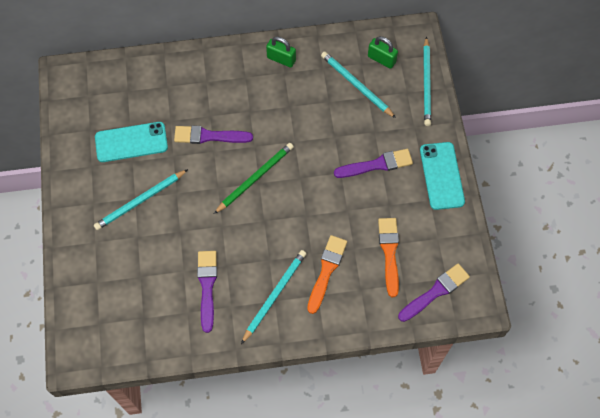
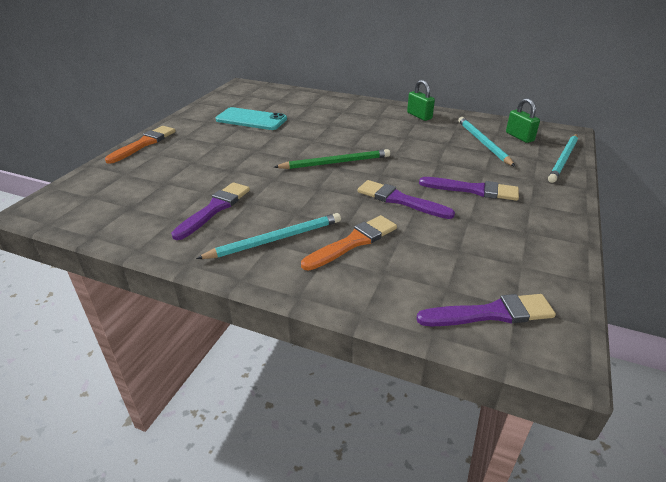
camera: 30 degrees right, 30 degrees down
(140, 201) = (221, 146): turquoise pencil -> none
(209, 136) = (317, 132): purple brush -> purple brush (400, 200)
(389, 252) = (445, 255): orange brush -> orange brush (144, 144)
(442, 176) = (553, 219): turquoise phone -> none

